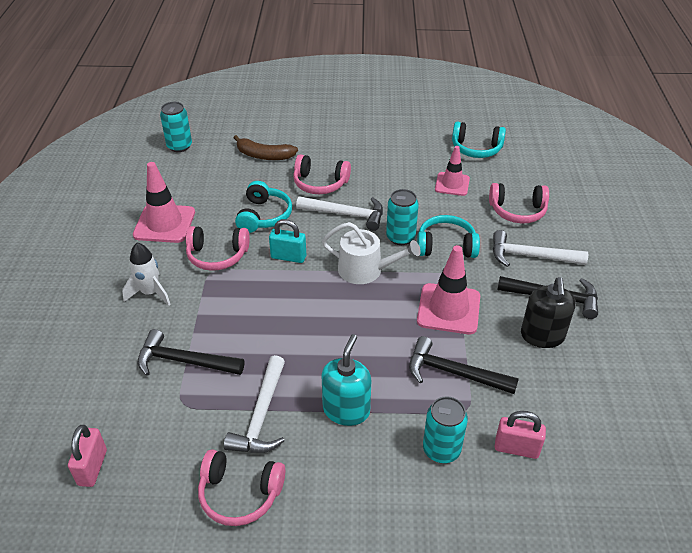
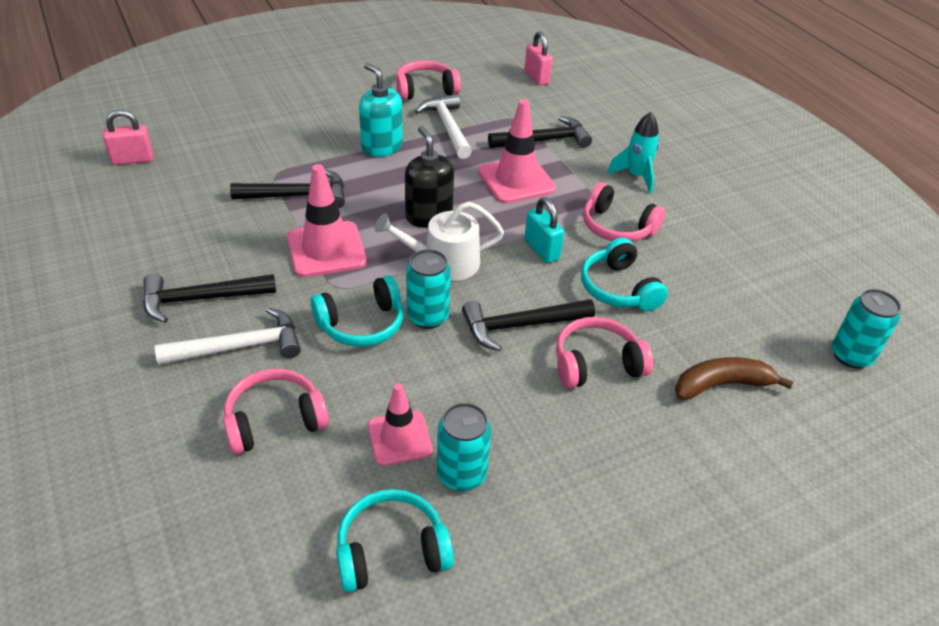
camera: 150 degrees right, 0 degrees up
(150, 293) = (636, 176): white rocket -> turquoise rocket
(164, 224) = (714, 242): pink traffic cone -> pink traffic cone (516, 180)
(217, 256) = (617, 227): pink headphones -> pink headphones turned 120 degrees counterclockwise
(288, 257) = (541, 249): turquoise padlock -> turquoise padlock turned 75 degrees clockwise
(346, 214) = (521, 326): white hammer -> black hammer
(346, 410) = (382, 147): turquoise soap dispenser -> turquoise soap dispenser turned 150 degrees clockwise
(441, 449) = (288, 145): turquoise can -> turquoise can (461, 474)
(516, 448) = (224, 161): pink padlock -> pink padlock (133, 160)
(542, 336) = (211, 253): black soap dispenser -> black soap dispenser (429, 216)

